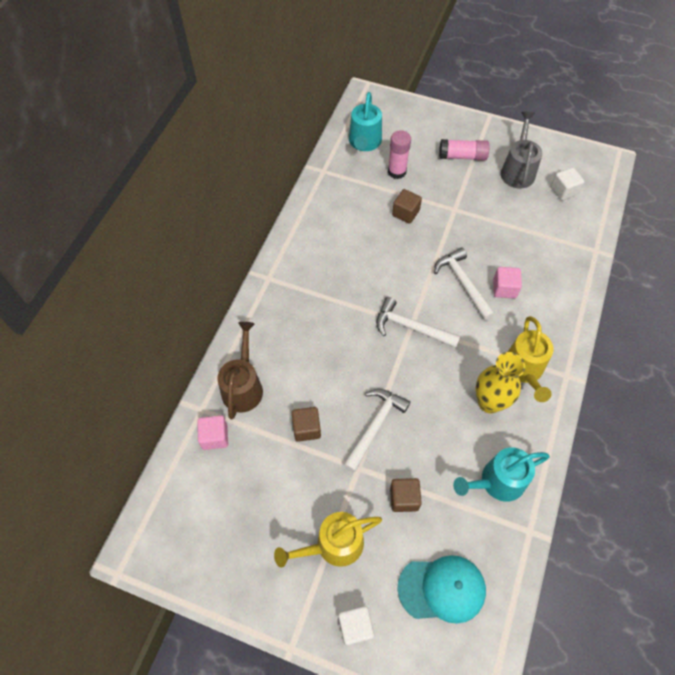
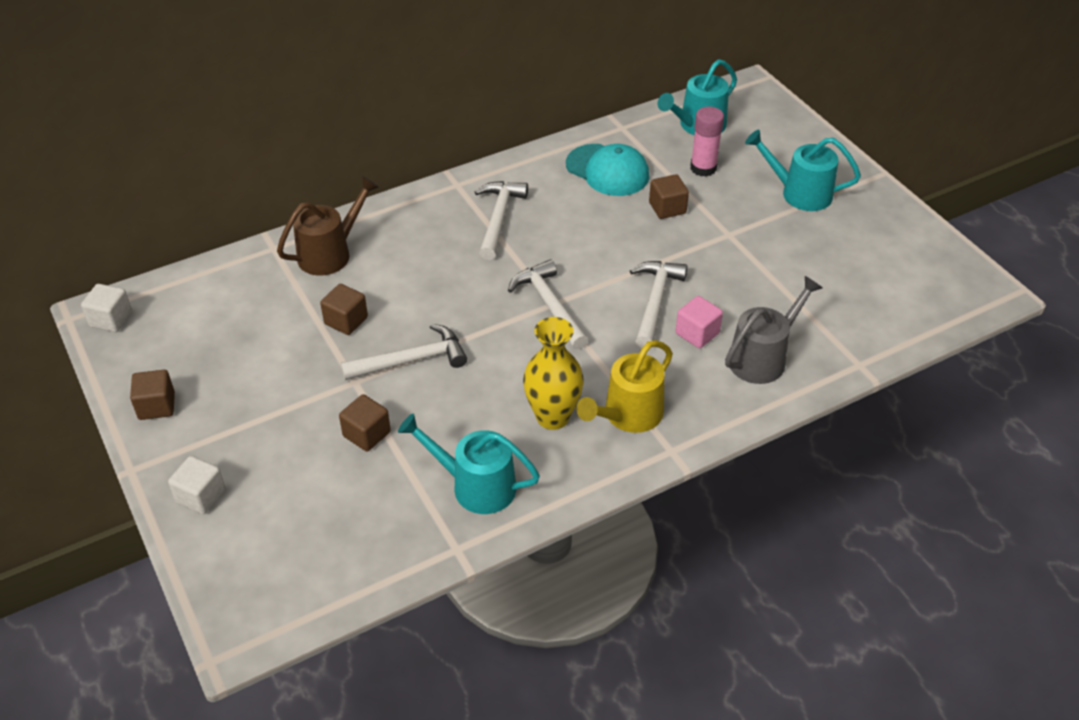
camera: 40 degrees right, 15 degrees down
(215, 437) = (260, 275): pink cube -> none
(255, 588) = (157, 406): none -> brown cube
(319, 286) = (498, 218): none -> white hammer
(333, 545) = (258, 423): yellow watering can -> none
(442, 589) = (312, 528): turquoise cap -> turquoise cap (607, 170)
(462, 156) = (799, 193): pink glue stick -> turquoise watering can
(517, 170) = (853, 240): grey watering can -> grey watering can (762, 358)
(563, 191) = (890, 288): white cube -> white cube (111, 319)

